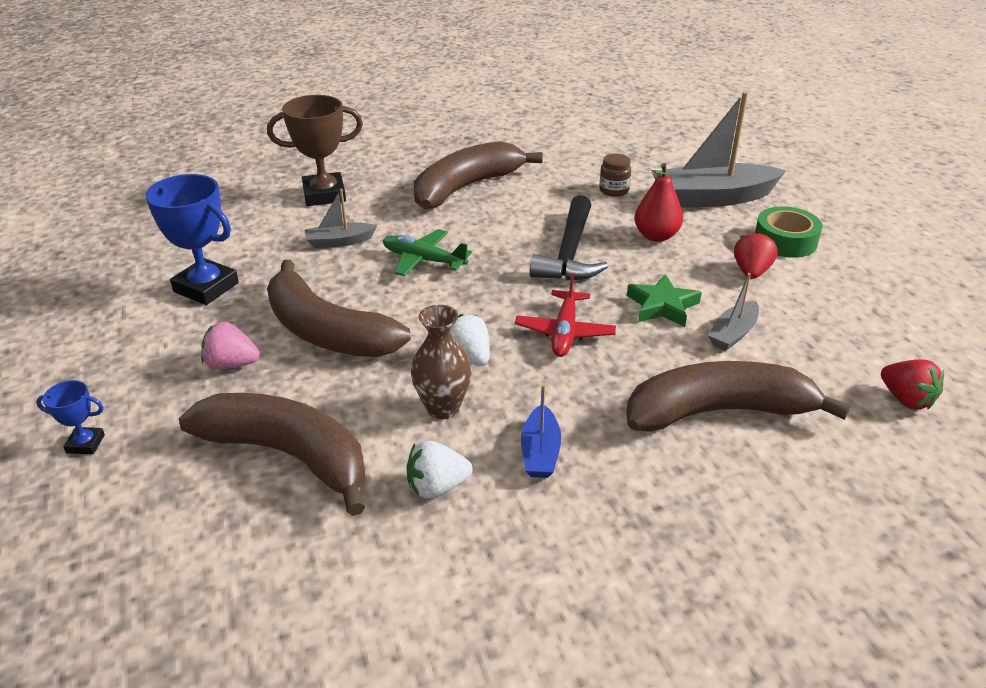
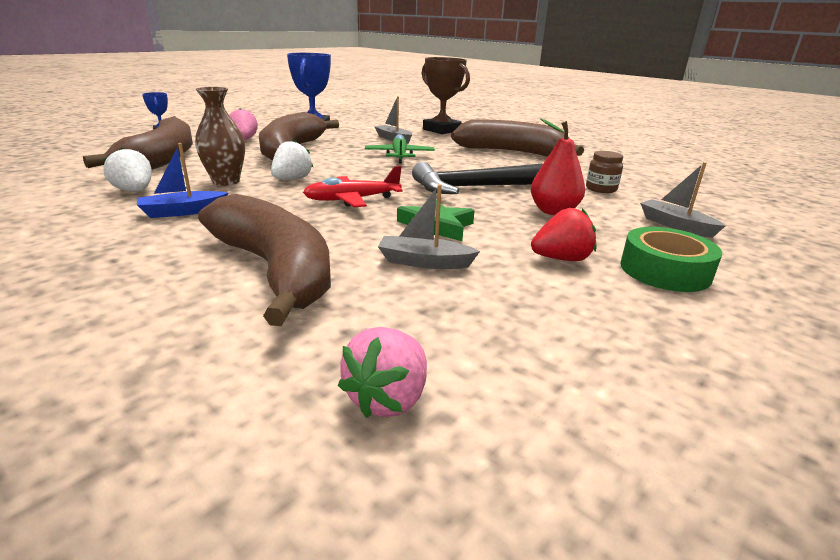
camera: 60 degrees right, 10 degrees down
(712, 198) = (675, 225): grey boat -> grey boat, size x0.50
(906, 399) = (388, 398): red strawberry -> pink strawberry

